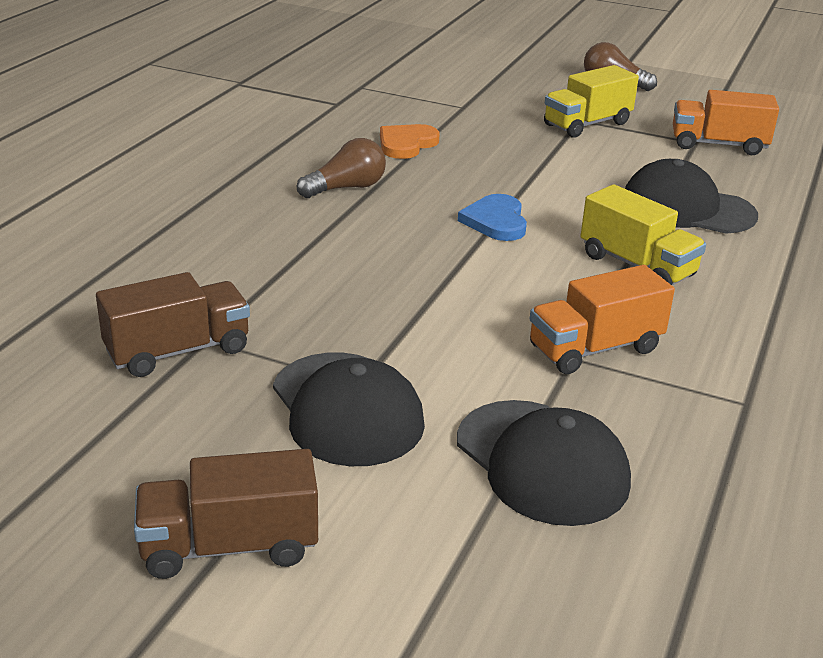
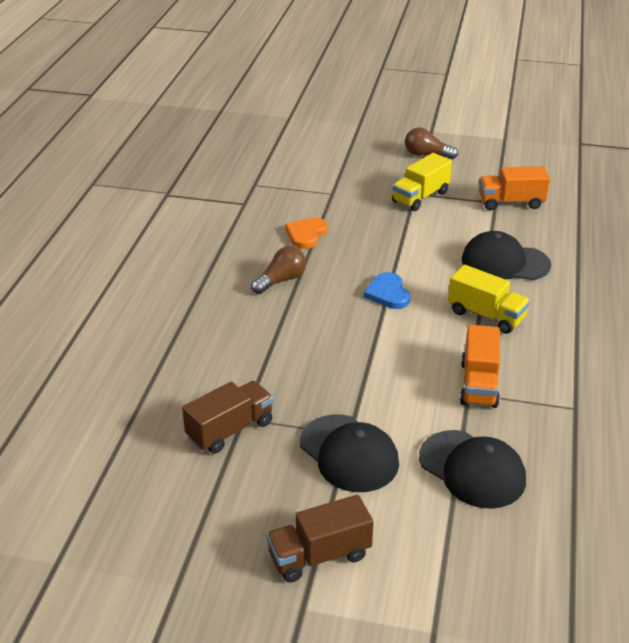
camera: 10 degrees left, 5 degrees up
(595, 349) = (479, 384): orange truck -> orange truck turned 45 degrees counterclockwise

